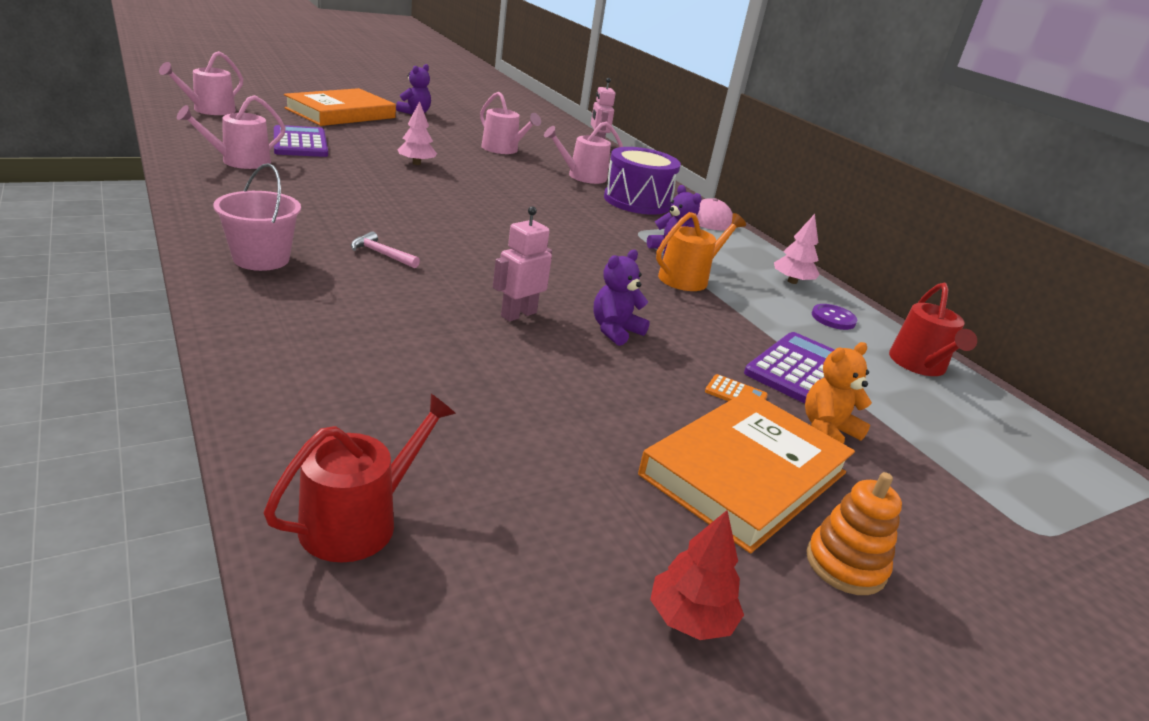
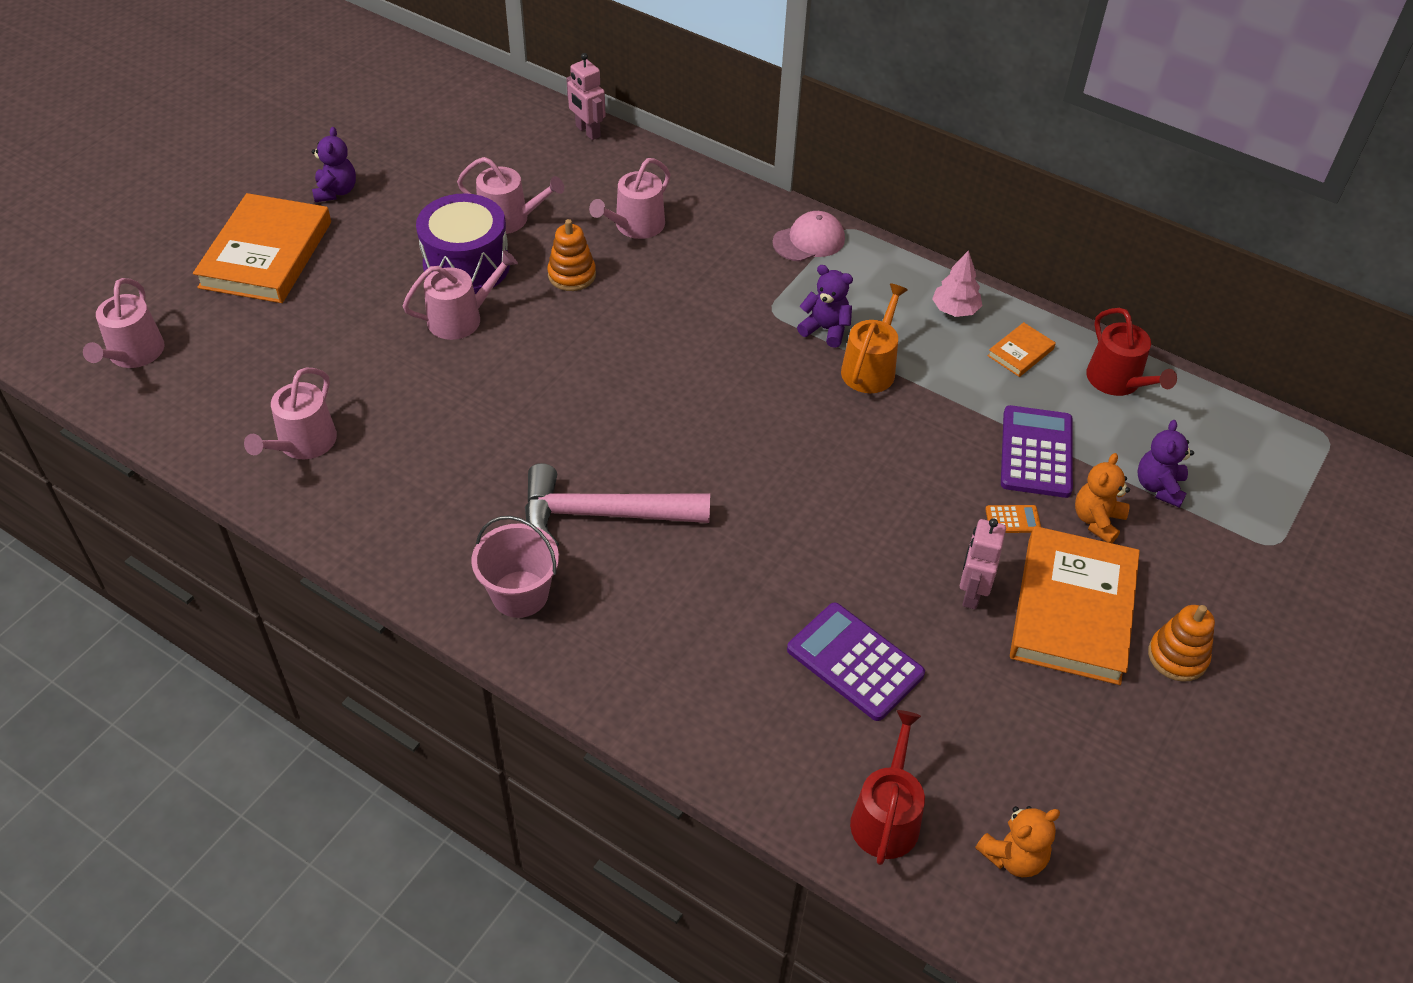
camera: 25 degrees left, 20 degrees up
(300, 143) = (309, 360): purple calculator -> purple calculator (855, 662)
(381, 254) = (602, 514): pink hammer -> pink hammer, size x2.27
(416, 163) = (461, 318): pink tree -> pink watering can
(459, 635) = (1013, 856): none -> orange teddy bear
(513, 175) = (572, 275): none -> orange stacking toy
(518, 314) = (787, 526): pink robot -> pink robot (971, 593)
(615, 331) = (874, 496): purple teddy bear -> purple teddy bear (1159, 487)
(637, 201) = (725, 244): purple drum -> purple drum (466, 265)
(690, 619) = (1120, 761): red tree -> none
(833, 318) = (1020, 352): purple button -> orange book

